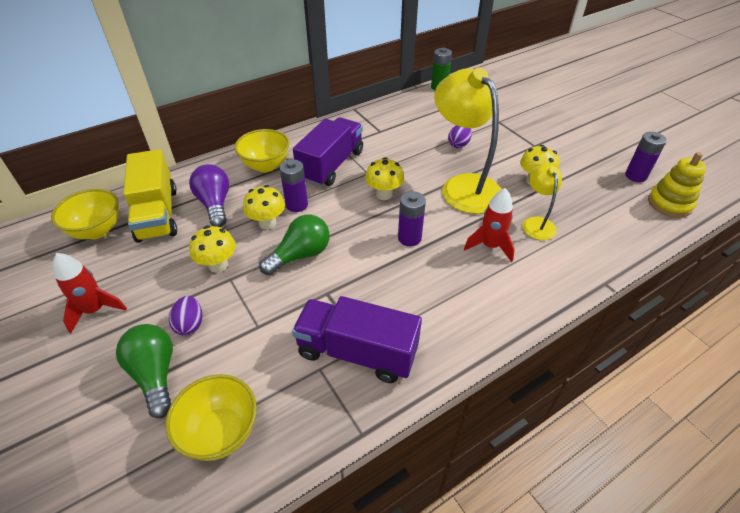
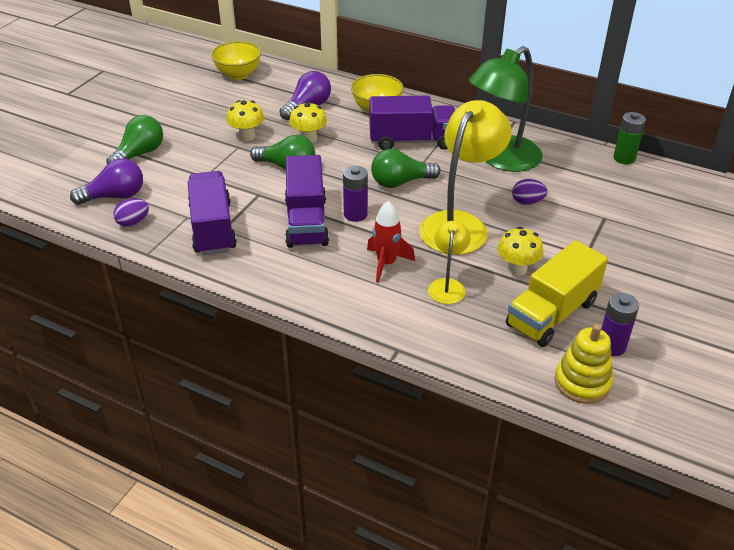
camera: 60 degrees right, 5 degrees down
(95, 310) = (172, 109): red rocket -> none
(157, 214) = (275, 89): yellow truck -> yellow truck (551, 313)
(190, 324) = (186, 149): purple egg -> purple egg (133, 222)
(221, 432) = (115, 196): yellow bowl -> purple light bulb
(296, 205) = (343, 143): purple battery -> none
(384, 194) = (400, 182): yellow mushroom -> green light bulb
(397, 134) = (501, 160): none -> green lamp
(397, 274) = (306, 222): none -> purple truck
(536, 223) = (447, 285): yellow lamp -> yellow lamp turned 45 degrees counterclockwise

